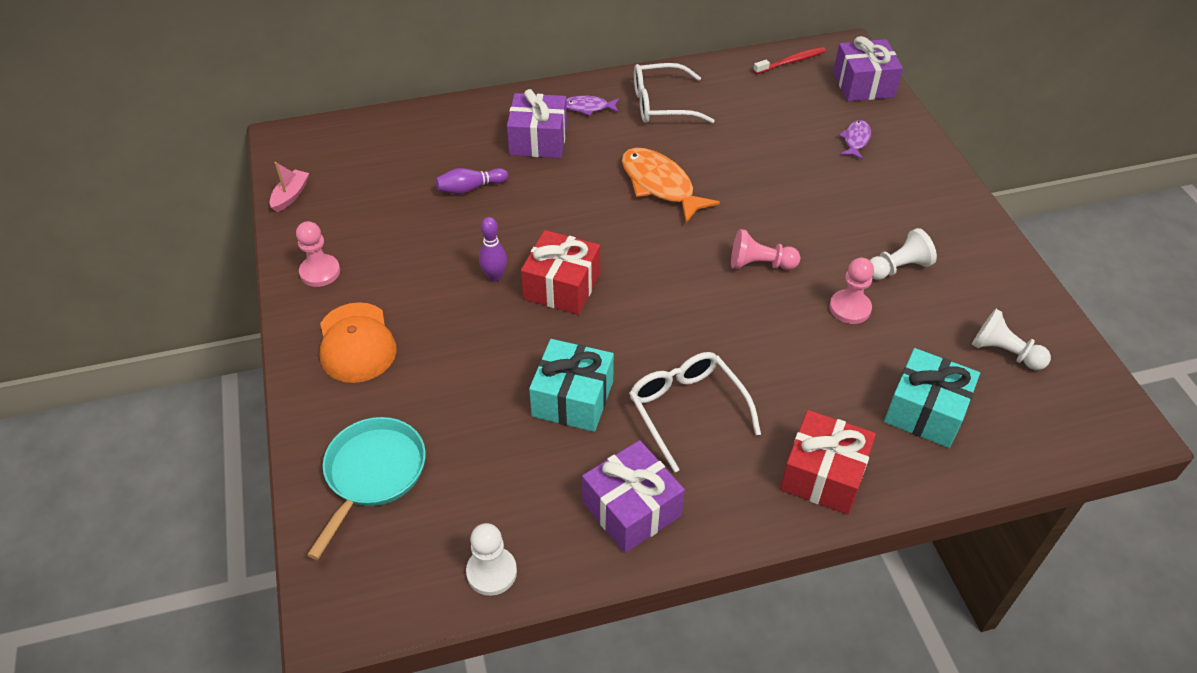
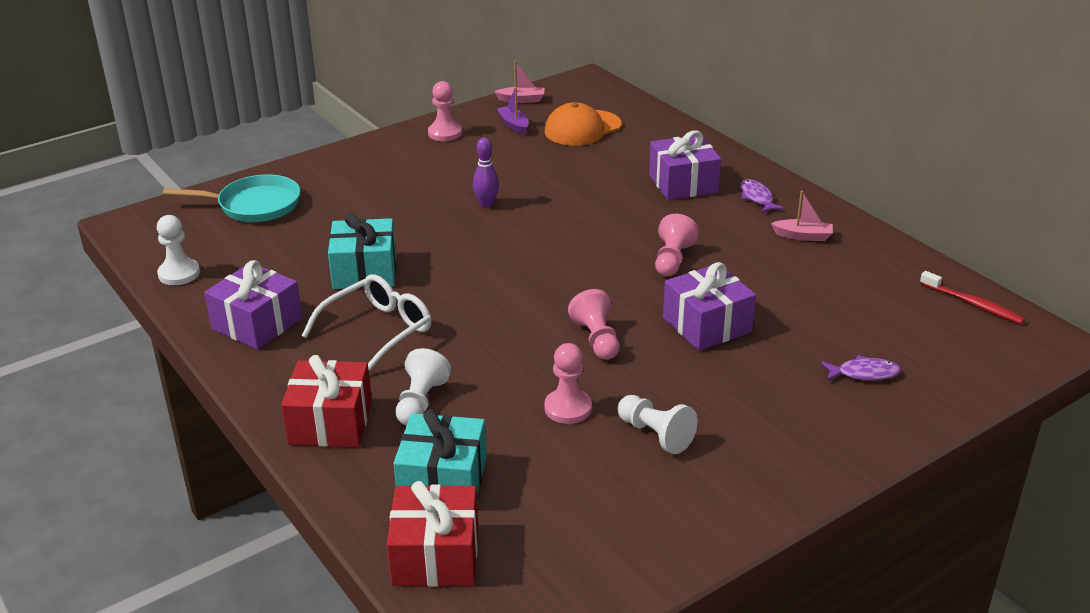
camera: 70 degrees right, 15 degrees down
(343, 215) = (514, 125): none -> purple boat
(356, 343) = (378, 166): orange cap -> orange cap (582, 128)
(470, 188) = (589, 168): purple bowling pin -> none
(562, 286) = (494, 238): red gift -> red gift (436, 555)
(660, 185) = (672, 260): orange fish -> pink pawn
(661, 104) = (803, 236): white glasses -> pink boat
(863, 85) = (984, 364): purple gift -> purple gift (707, 325)
(1004, 352) = (564, 534): white pawn -> white pawn (420, 402)

